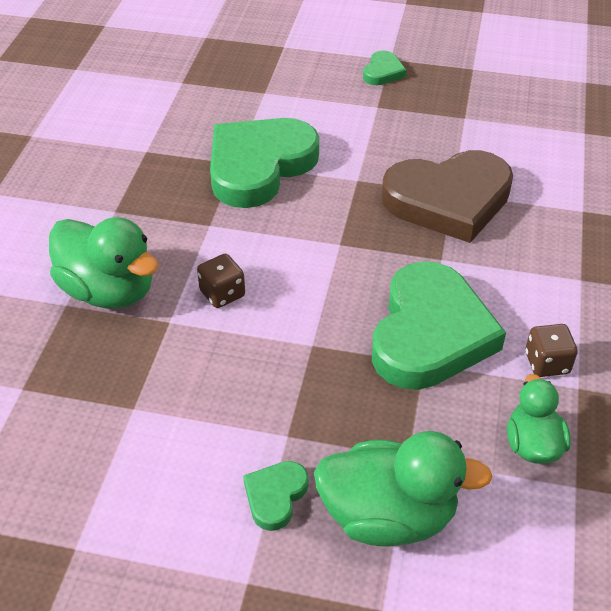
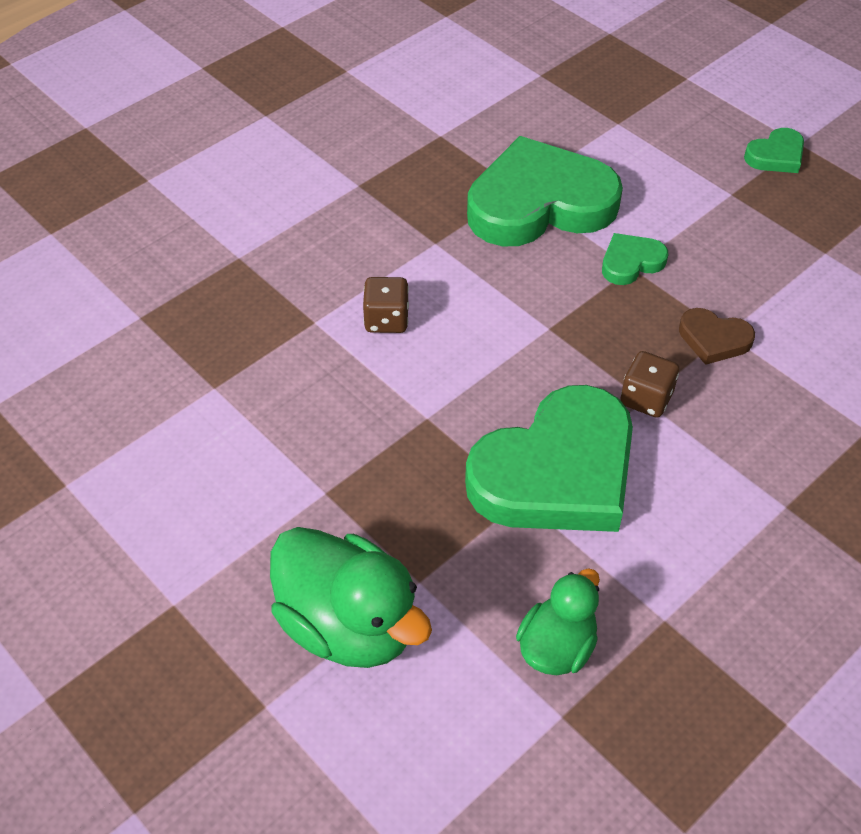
camera: 35 degrees right, 5 degrees up
(109, 290) = (287, 263): green duck -> none
(275, 496) = (264, 542): green heart -> green heart (631, 262)
(448, 200) = (714, 339): brown heart -> brown heart, size x0.44
(547, 363) = (655, 573): brown dice -> brown dice (646, 399)

